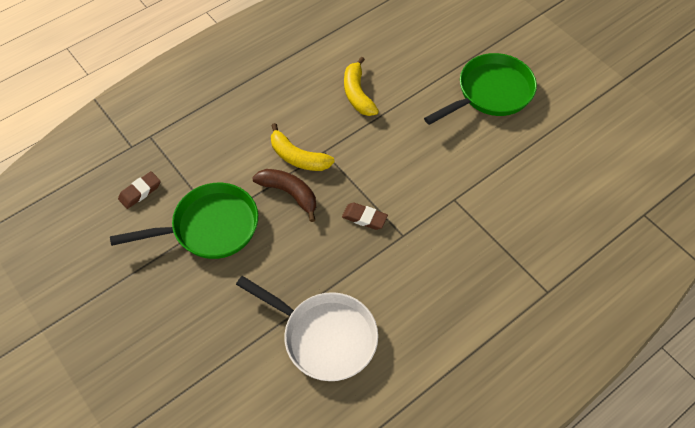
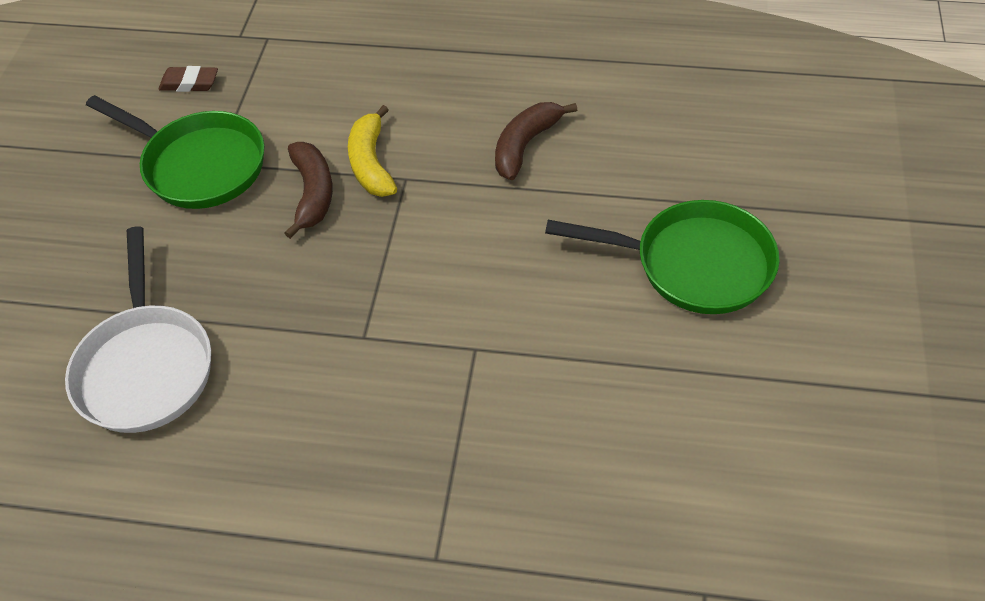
camera: 50 degrees right, 5 degrees down
(357, 94) = (525, 145): yellow banana -> brown banana
(364, 218) = (350, 282): brown eraser -> none

